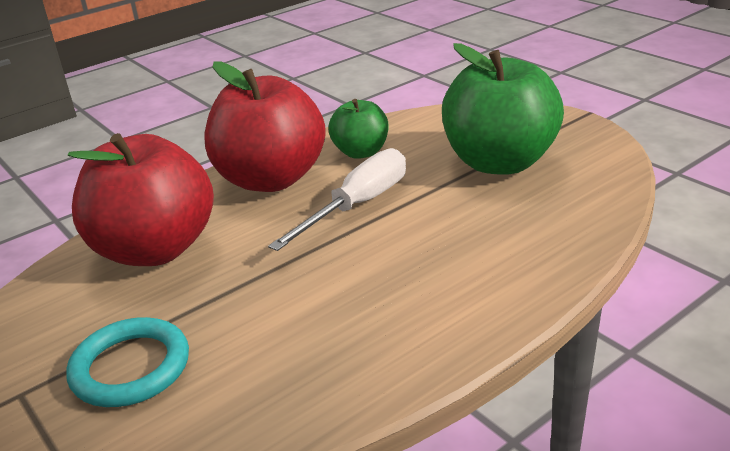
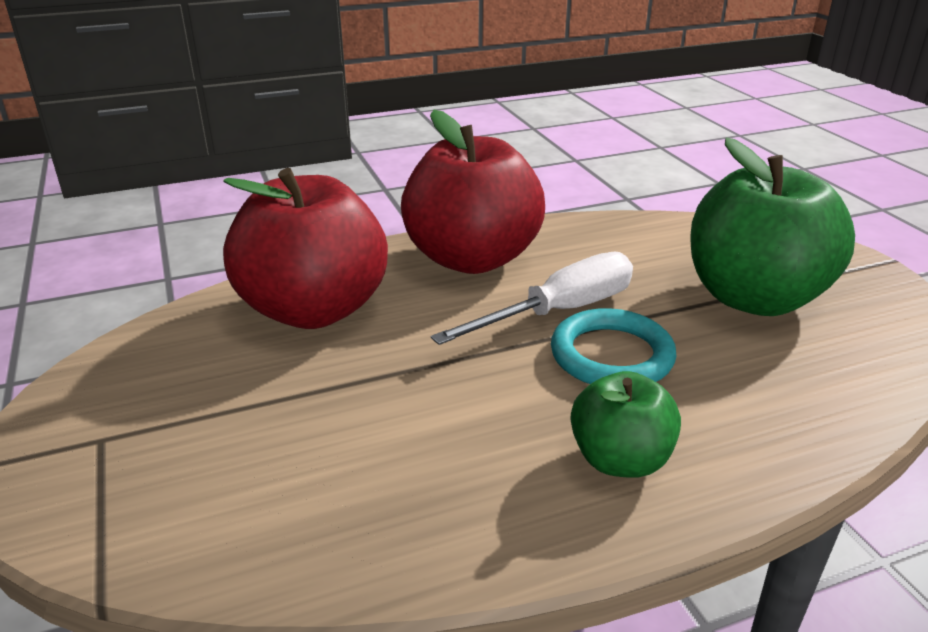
camera: 15 degrees right, 0 degrees up
(130, 367) = (225, 442): turquoise ring -> turquoise ring (611, 355)
(361, 152) = (587, 249): green apple -> green apple (620, 460)

